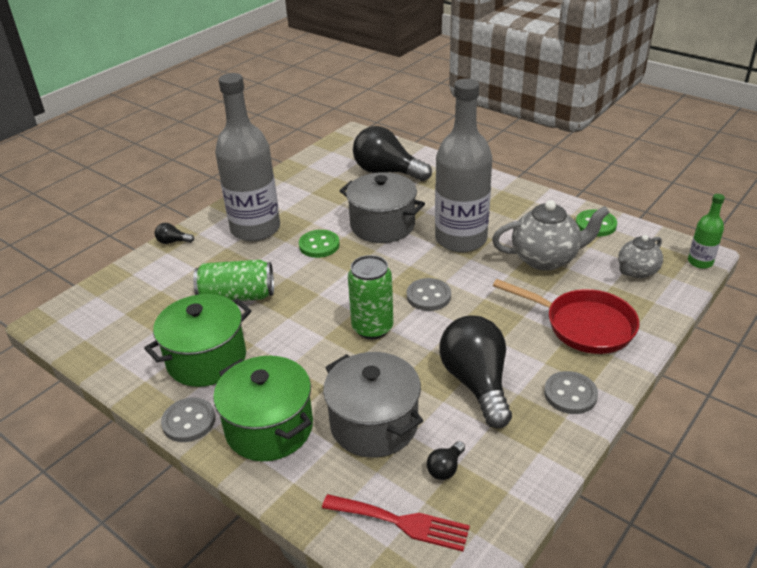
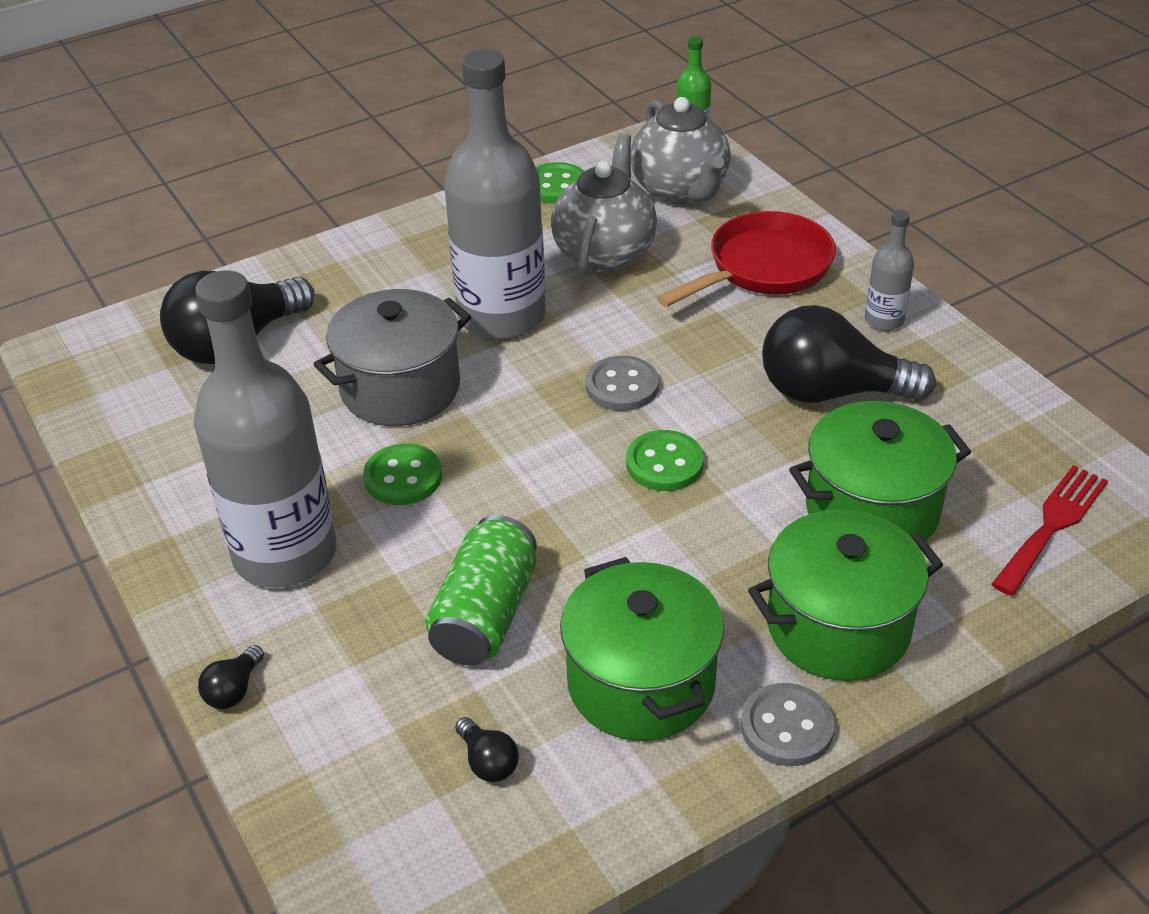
camera: 70 degrees left, 5 degrees up
(372, 328) = (664, 463): green can -> green button
(374, 424) = (872, 510): grey pot -> green pot
(445, 468) = (974, 462): black light bulb -> black light bulb (488, 762)
(570, 394) = (884, 320): grey button -> grey bottle
(636, 271) = (680, 190): grey teapot -> grey teapot, size x1.62

